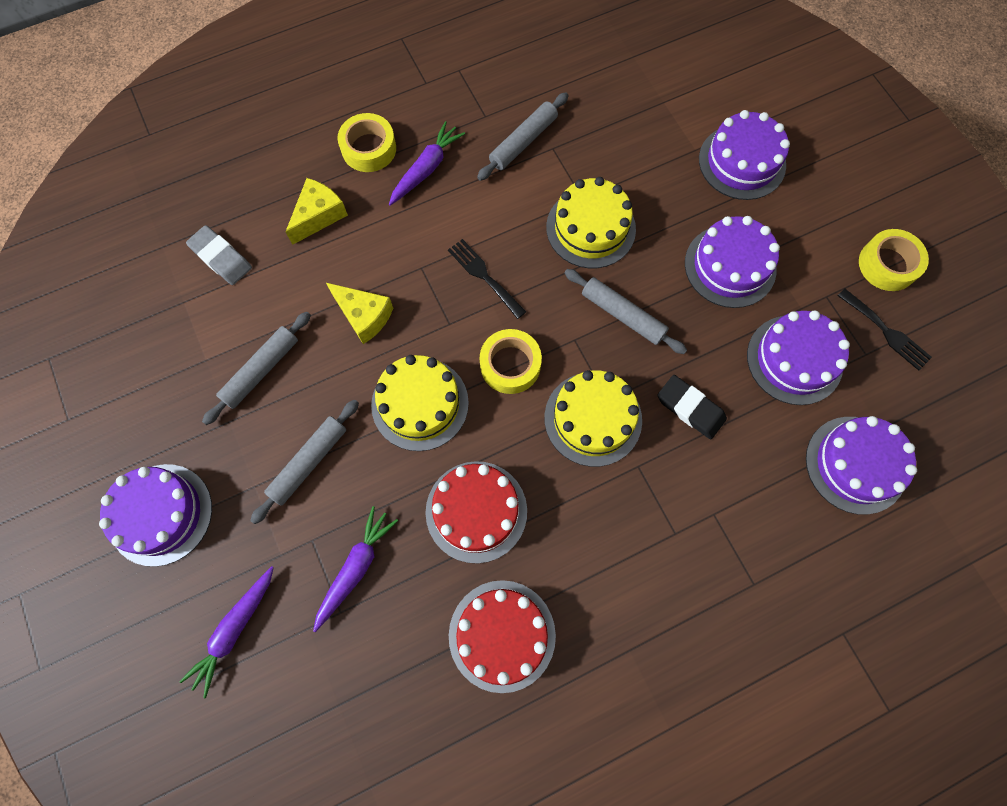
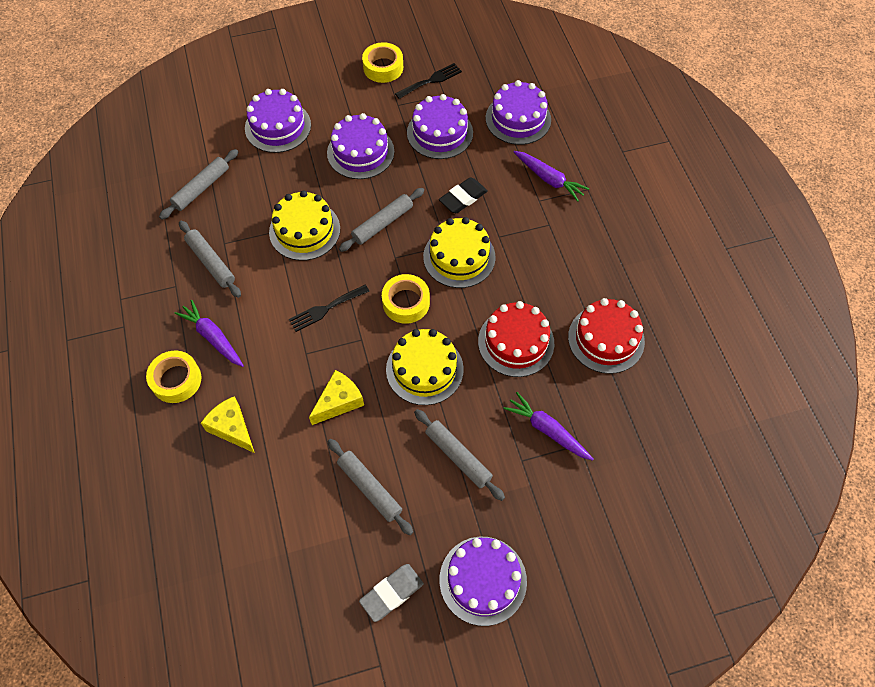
camera: 80 degrees left, 10 degrees down
(221, 258) = (250, 516): grey eraser -> grey eraser (391, 593)
(235, 630) = (584, 524): purple carrot -> purple carrot (549, 179)
(624, 105) = (201, 188): none -> grey rolling pin

